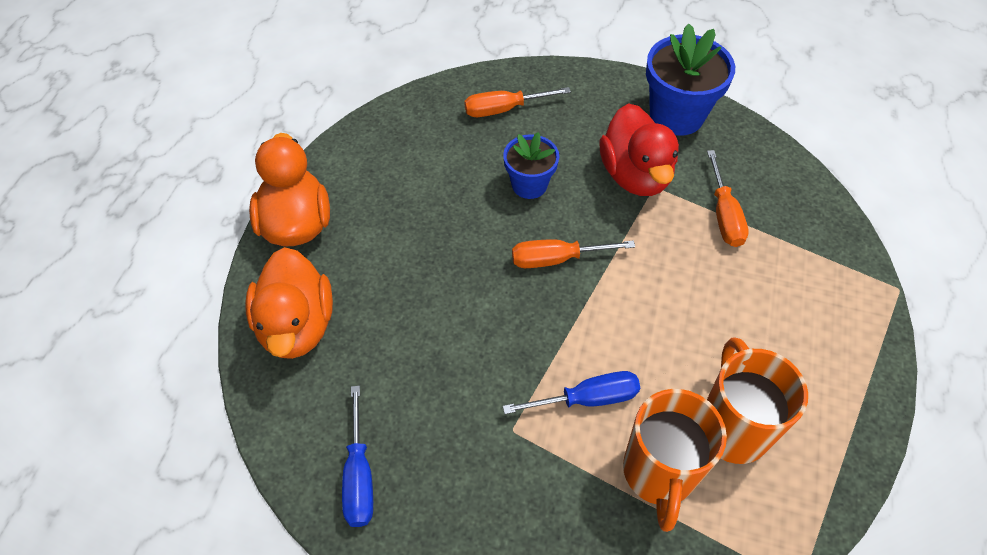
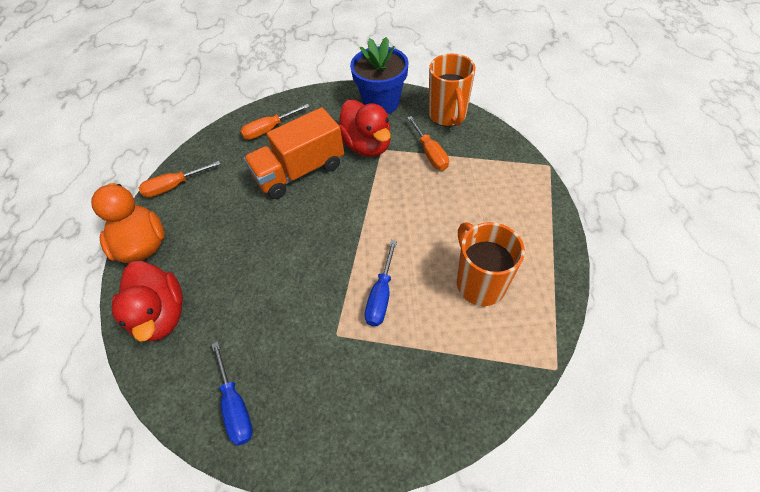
camera: 15 degrees left, 0 degrees up
(297, 325) = (161, 314): orange duck -> red duck
(529, 185) = (300, 171): blue flower pot -> orange truck
(556, 259) = (331, 213): orange screwdriver -> orange screwdriver (174, 186)
(588, 399) = (381, 296): blue screwdriver -> blue screwdriver turned 135 degrees clockwise
(659, 474) = (443, 329): orange mug -> orange mug (448, 116)

